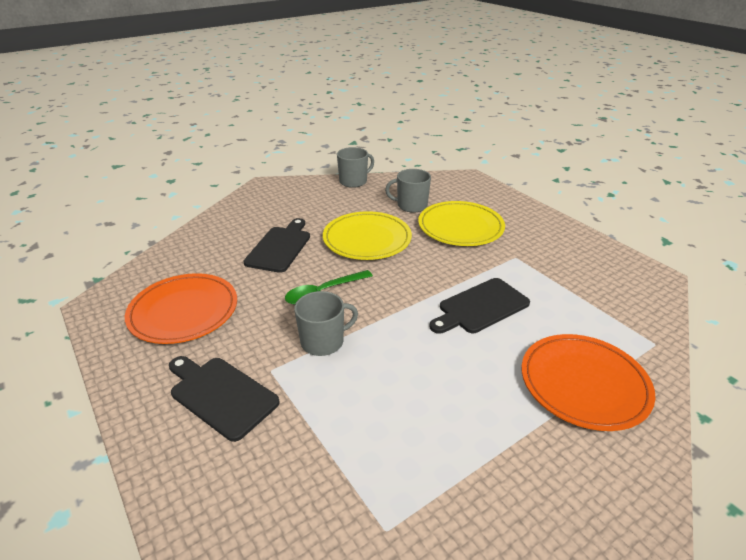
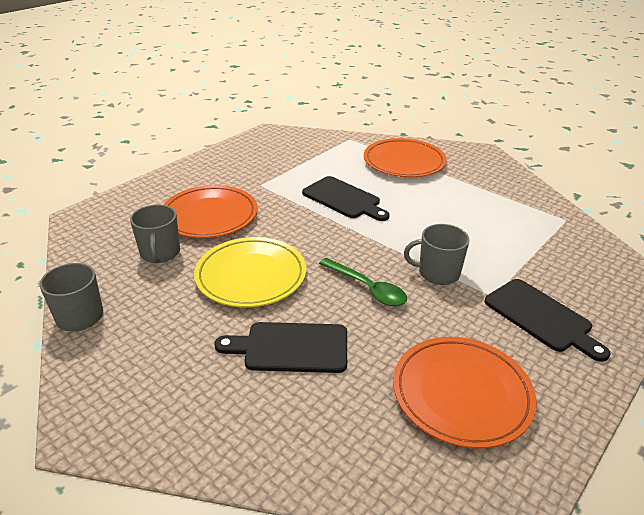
camera: 105 degrees left, 0 degrees up
(220, 395) = (541, 317): black cutting board -> black cutting board turned 60 degrees counterclockwise
(323, 341) = (437, 273): grey mug -> grey mug turned 45 degrees counterclockwise
(460, 227) = (209, 216): yellow plate -> orange plate

